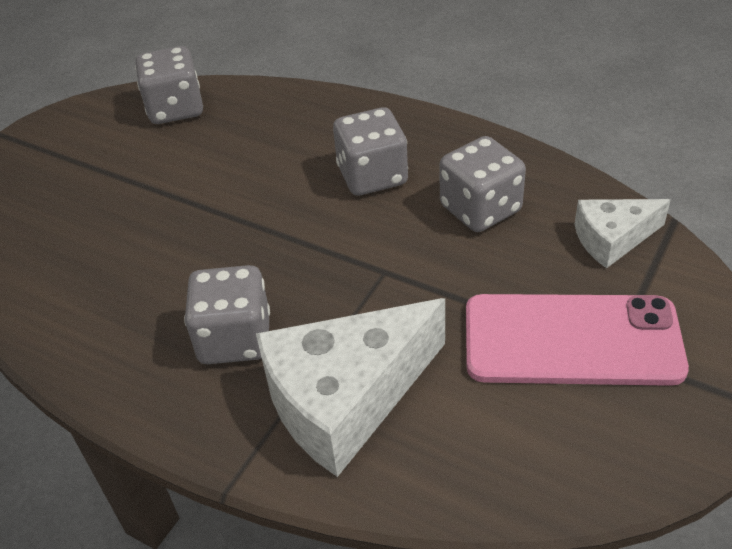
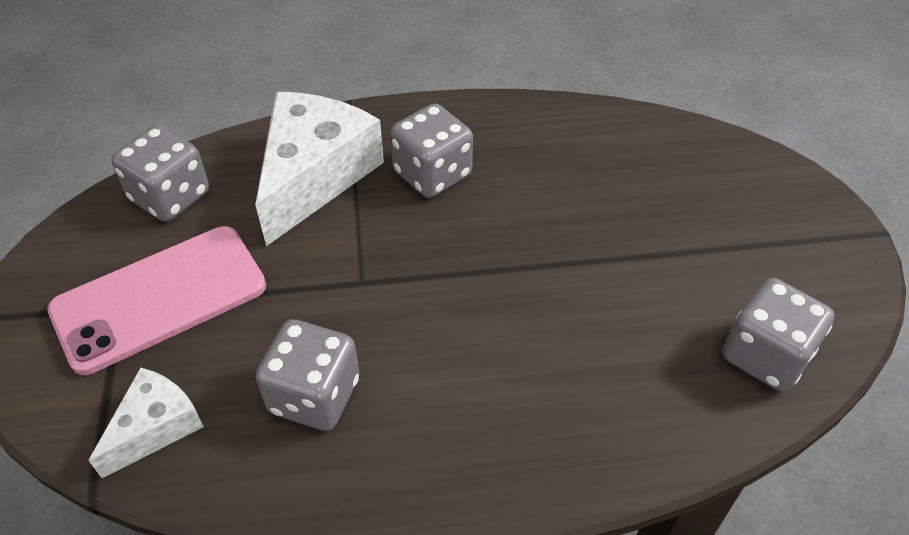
camera: 140 degrees right, 5 degrees up
(372, 176) = (459, 379): grey dice -> grey dice (170, 196)

